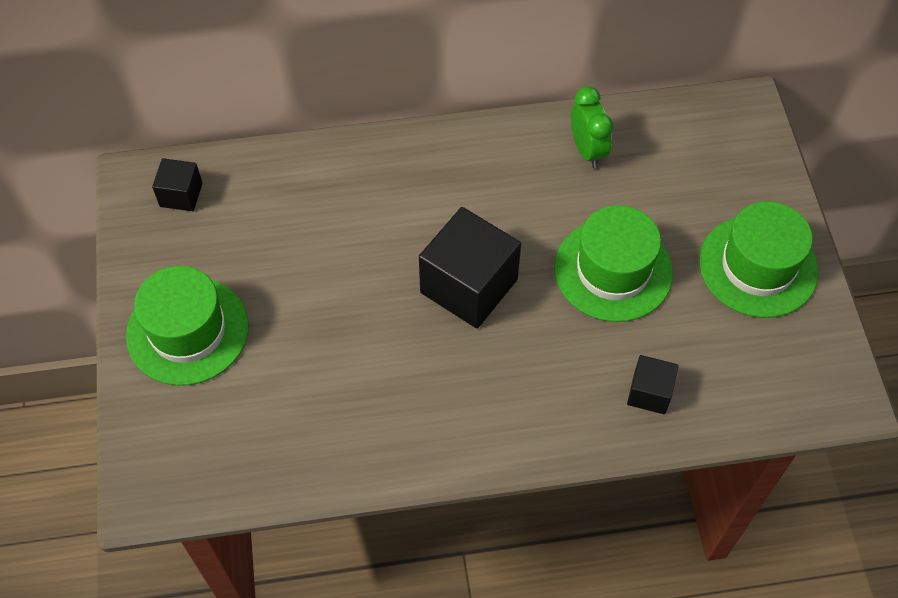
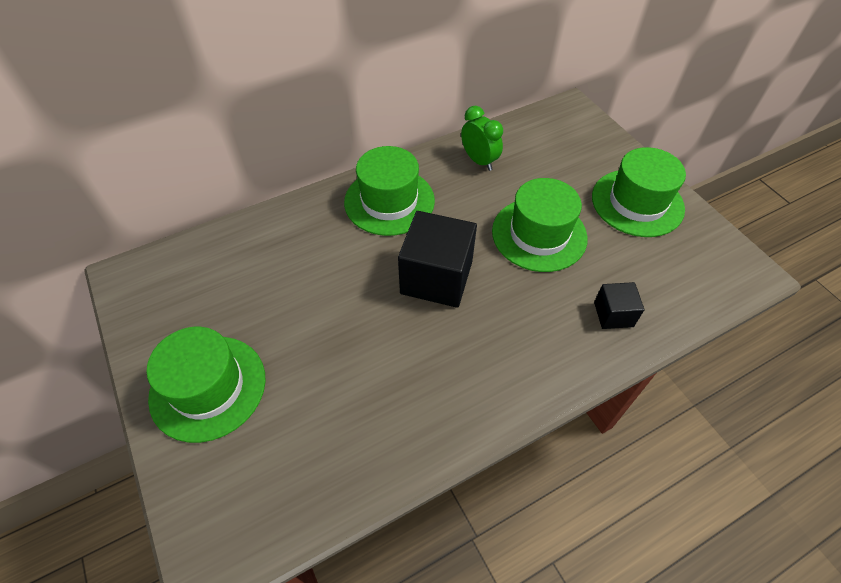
camera: 20 degrees left, 5 degrees down
(181, 195) = (169, 277): black cube -> none
(454, 173) = (389, 201): none -> green hat

